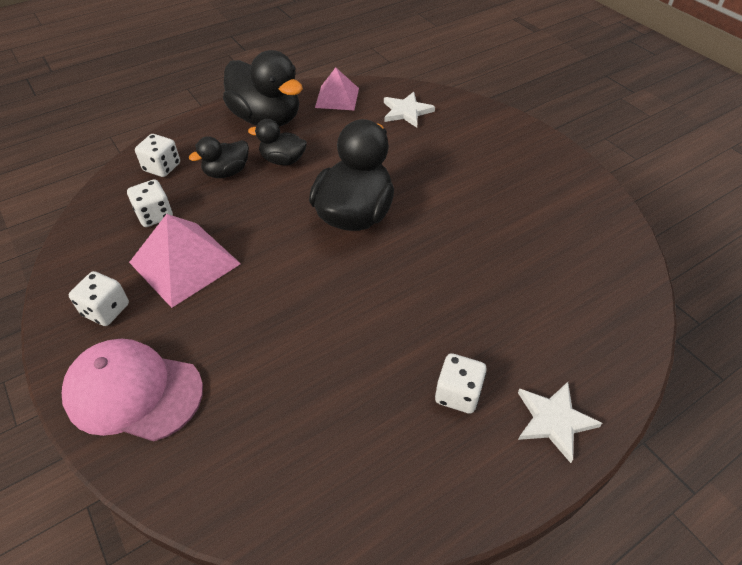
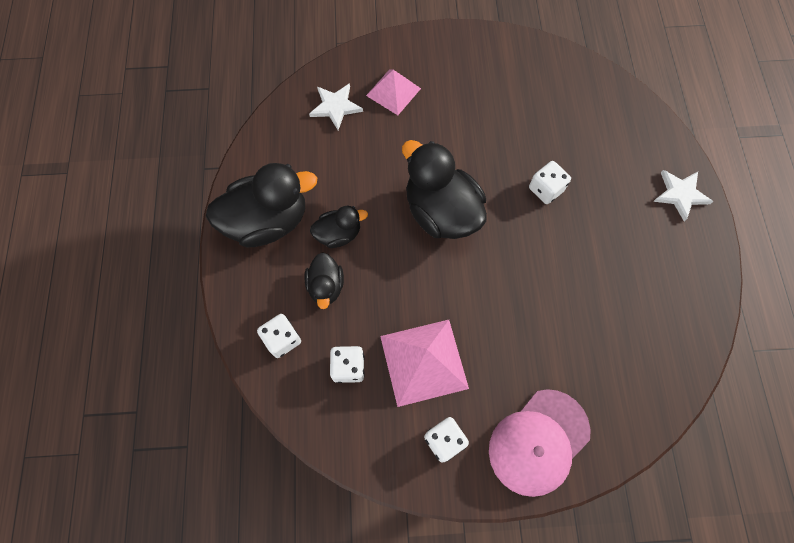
camera: 60 degrees left, 20 degrees up
(283, 160) = (339, 234): black duck -> black duck turned 150 degrees counterclockwise
(337, 97) = (276, 149): pink pyramid -> pink pyramid (393, 92)
(458, 393) = (638, 235): white dice -> white dice (546, 189)

